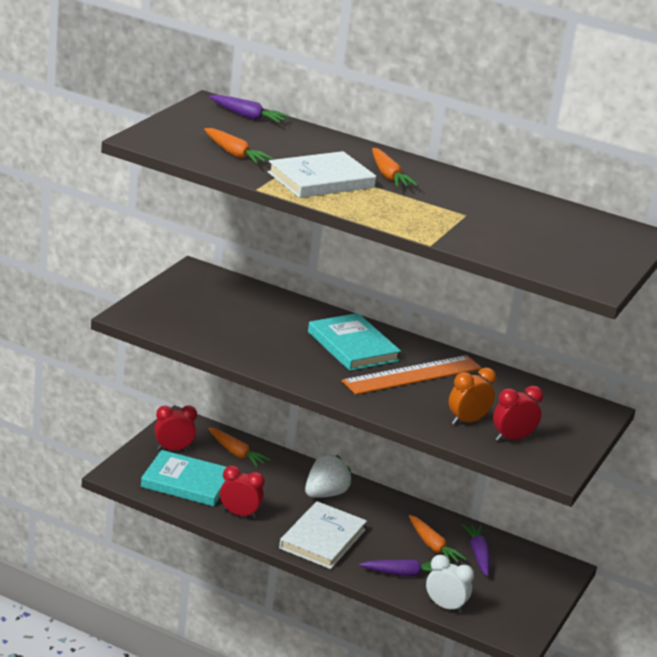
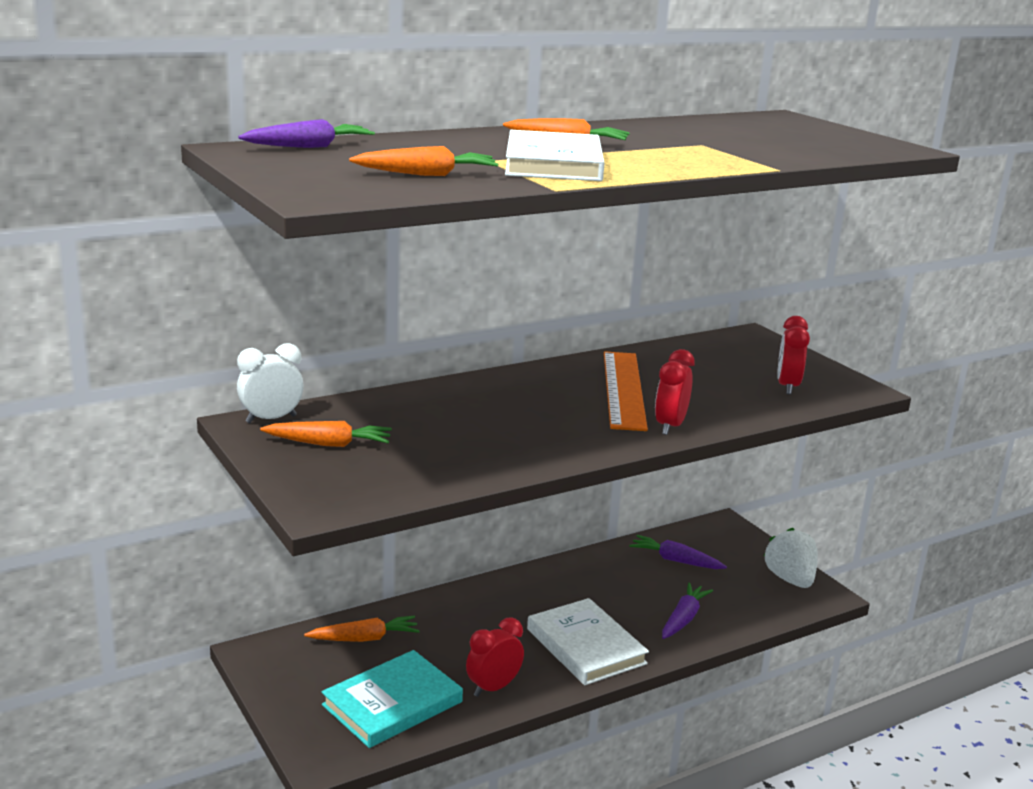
camera: 55 degrees left, 5 degrees down
(173, 449) = (309, 685): red clock -> red clock (670, 426)
(325, 494) = (500, 609): white strawberry -> white strawberry (790, 579)
(352, 346) = (534, 398): turquoise book -> none
(433, 546) = (645, 581): orange carrot -> orange carrot (329, 444)
(445, 606) = (754, 616): white clock -> white clock (271, 419)
(467, 421) = (740, 395): orange clock -> none

